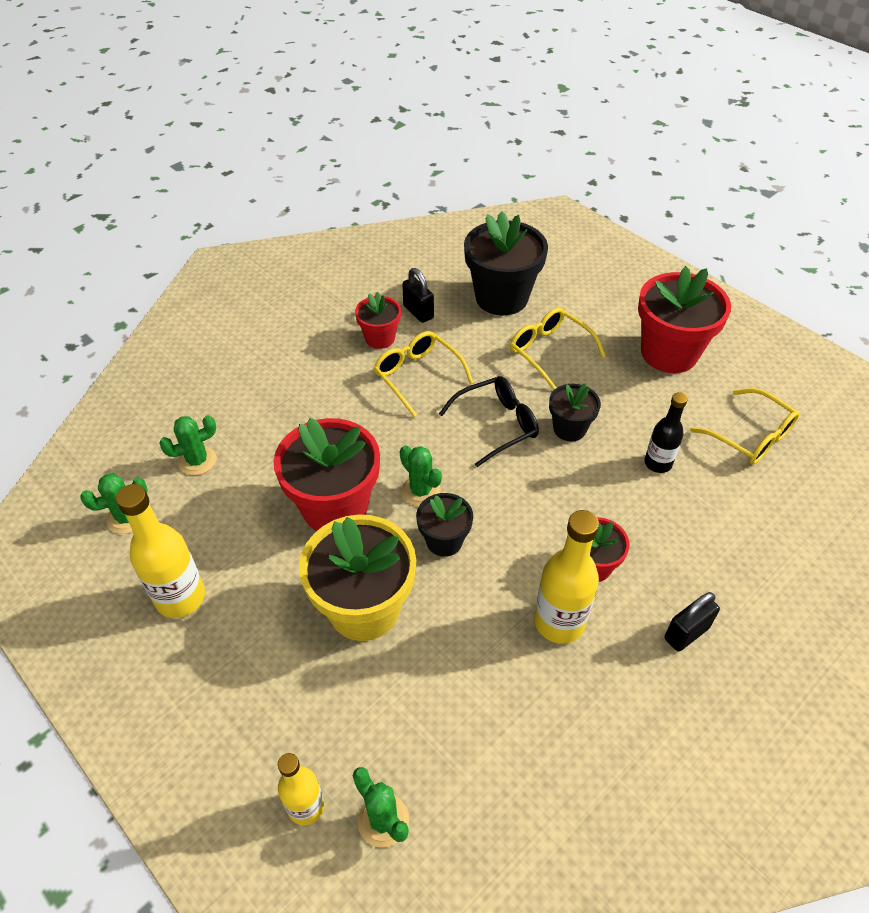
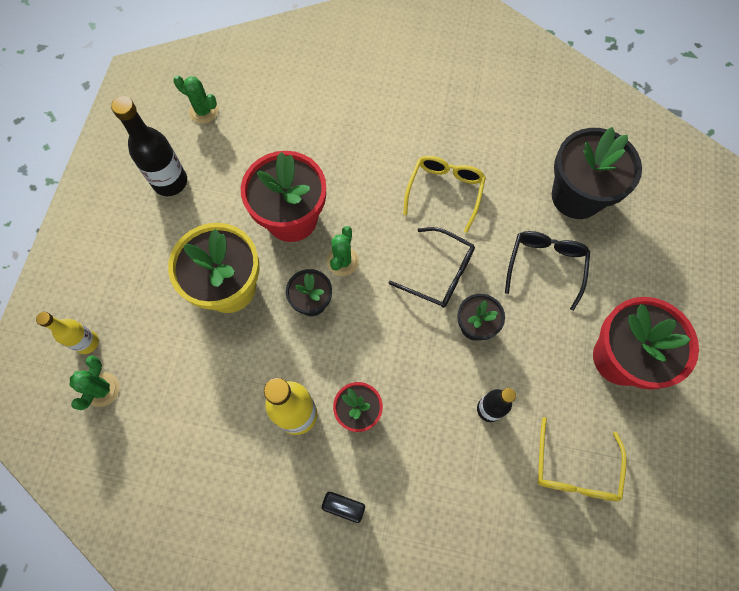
camera: 55 degrees right, 20 degrees up
(180, 597) = (170, 182): yellow bottle -> black bottle
(197, 461) = (270, 114): green cactus -> none
(380, 338) = (461, 142): red flower pot -> none
(418, 312) = (510, 149): black padlock -> none
(550, 352) = (545, 266): yellow glasses -> black glasses

